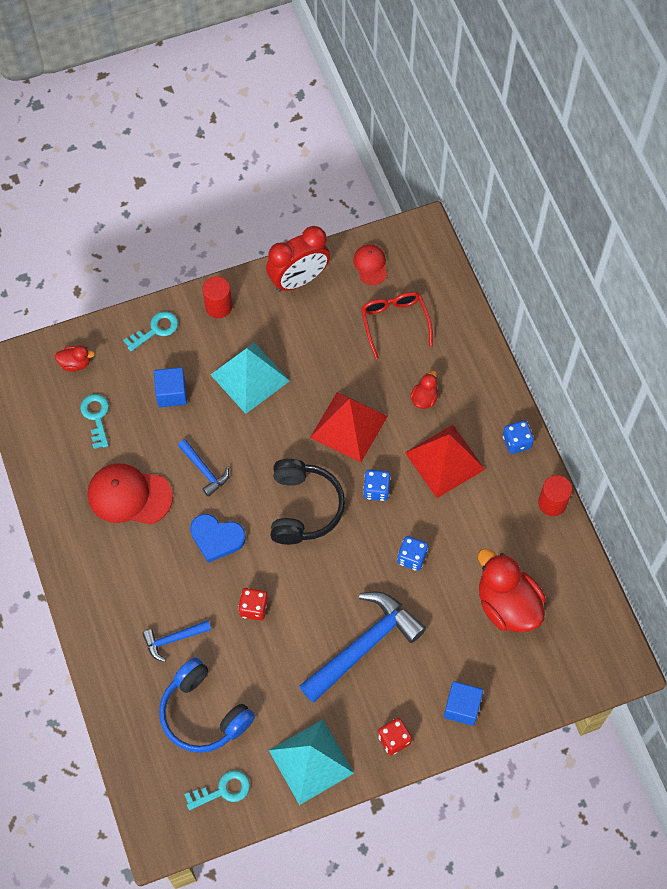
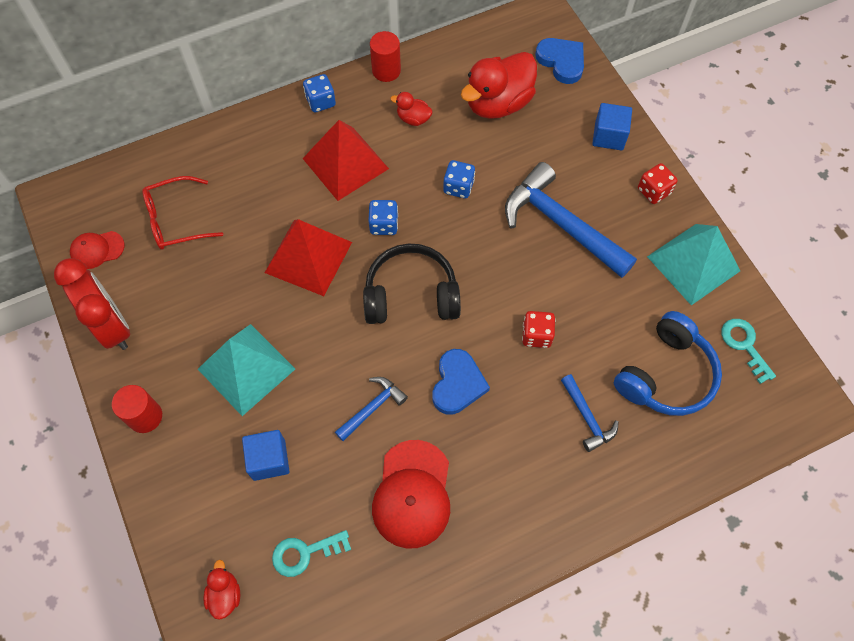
camera: 95 degrees left, 0 degrees up
(156, 329) = (176, 492): turquoise key -> none
(424, 398) = (271, 186): red duck -> red duck (413, 119)
(558, 674) = (561, 61): none -> blue heart

